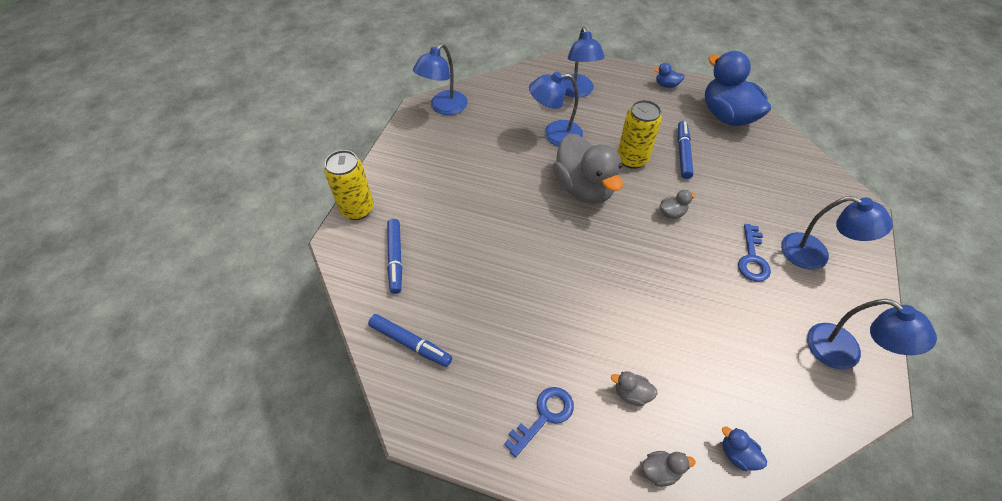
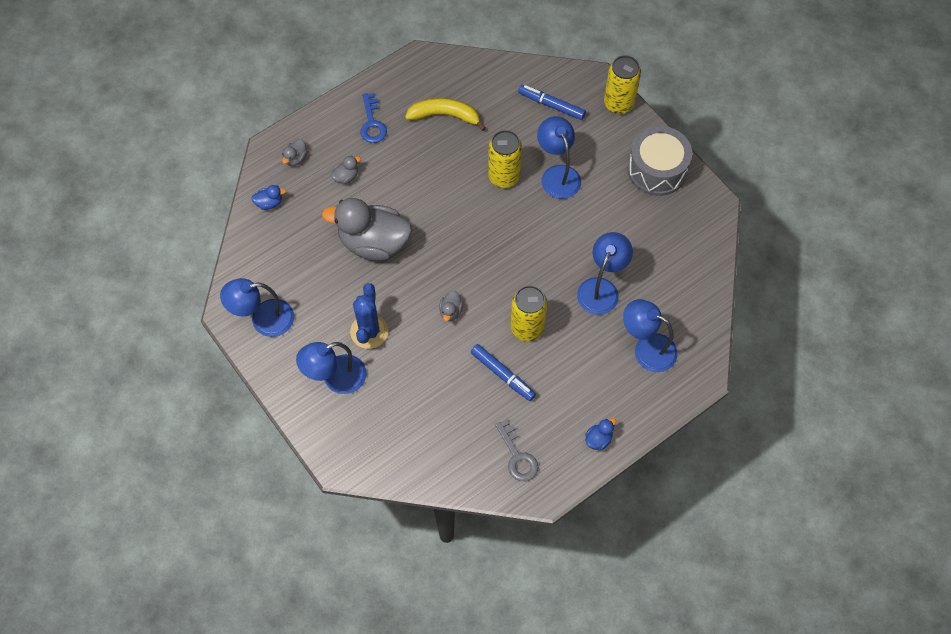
camera: 125 degrees right, 10 degrees up
(410, 343) = (476, 82): blue marker -> none
(414, 152) = (657, 170): none -> grey drum
(444, 108) = (701, 222): blue lamp -> blue lamp (557, 174)
(477, 346) = (445, 115): none -> yellow banana
(508, 251) = (504, 176): none -> yellow can
(584, 188) = (524, 267): grey duck -> grey duck (374, 243)
(727, 116) = (517, 456): blue duck -> grey key
(752, 258) = (369, 331): blue key -> blue cactus

